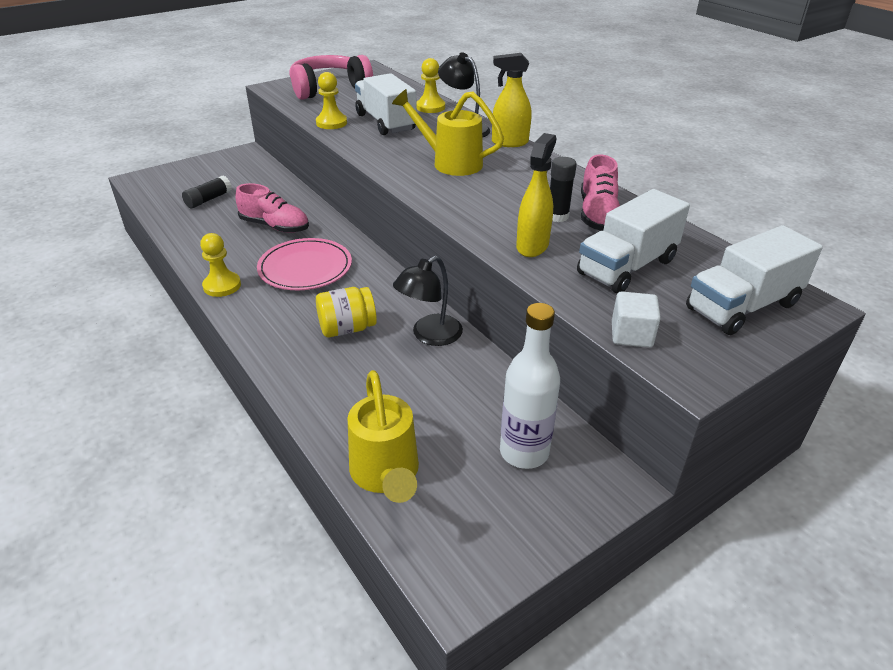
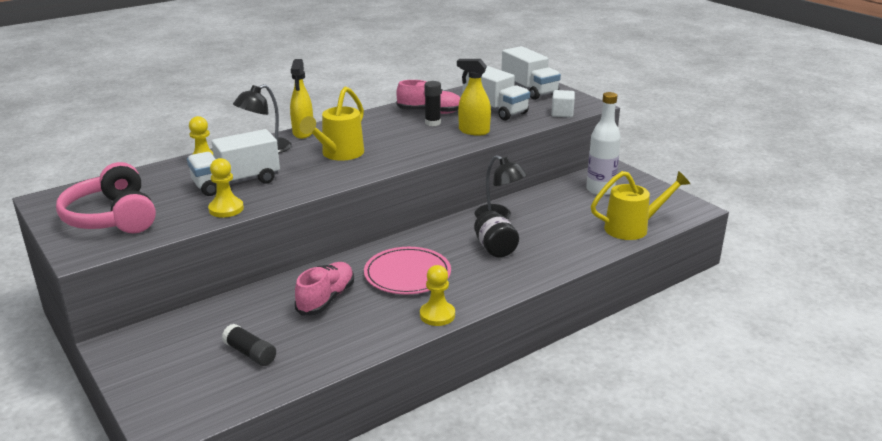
camera: 90 degrees left, 10 degrees down
(347, 328) = (495, 248): yellow jar -> black jar

